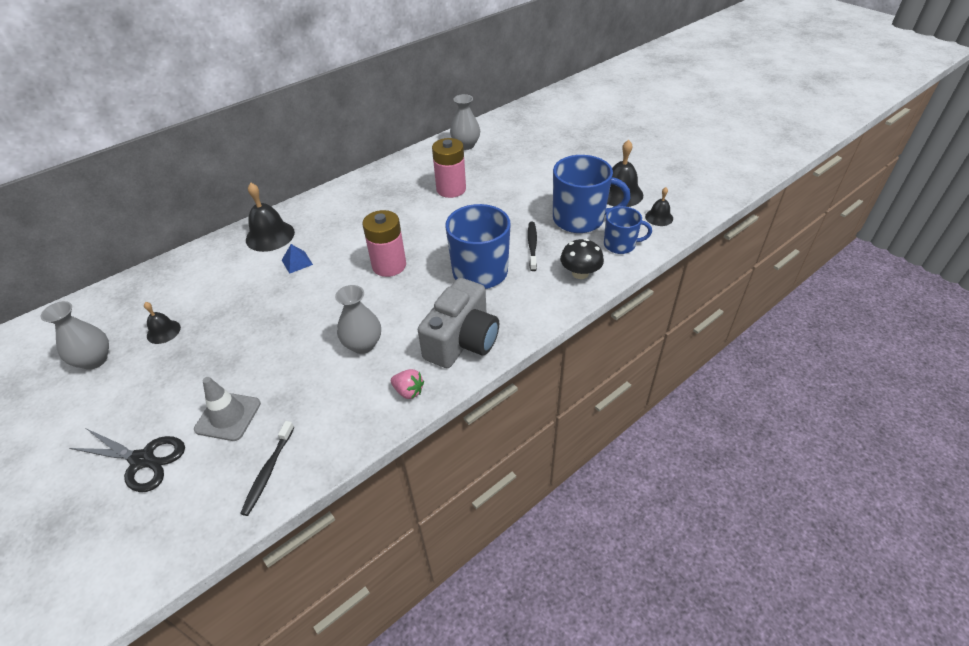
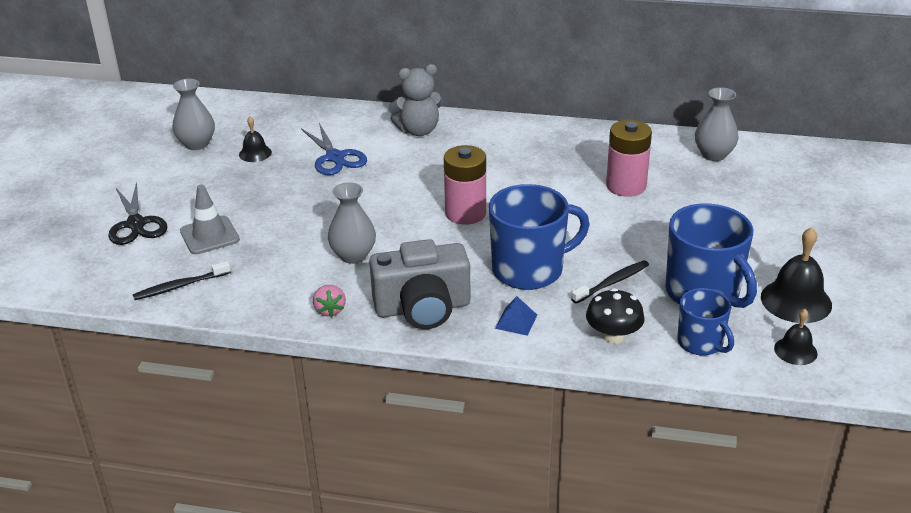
camera: 50 degrees right, 10 degrees down
(237, 291) = (335, 157): none -> blue scissors
(270, 236) = (418, 130): black bell -> grey teddy bear
(297, 262) = (405, 163): blue pyramid -> blue pyramid (516, 321)

